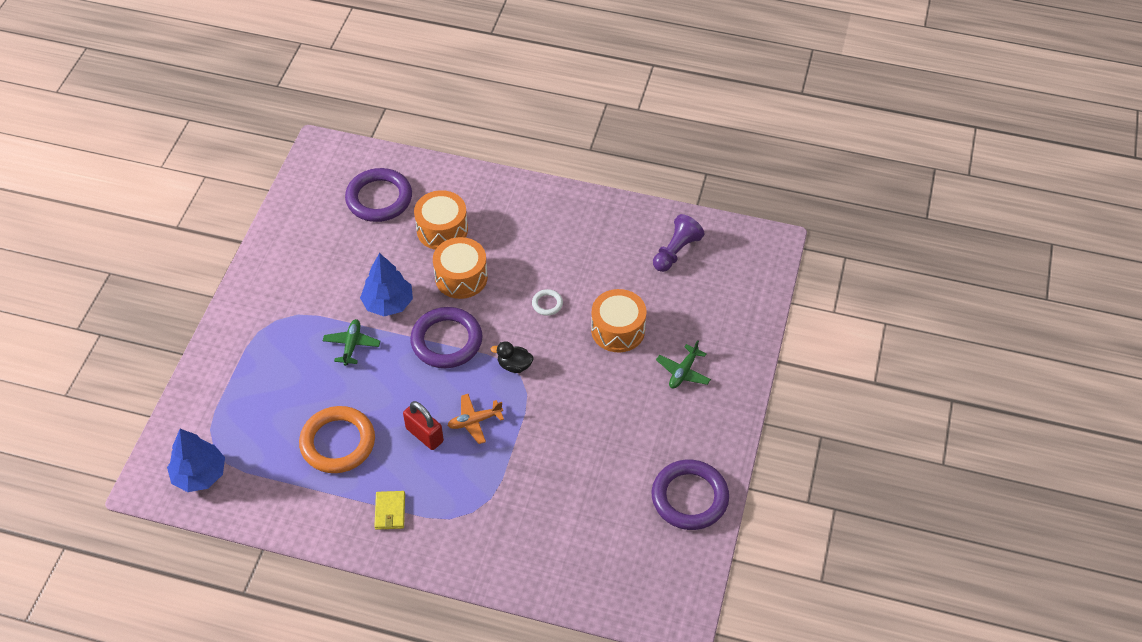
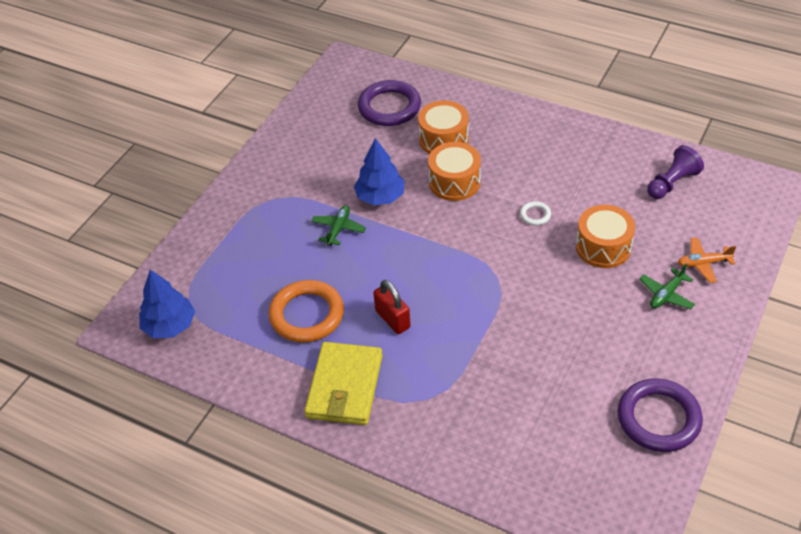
camera: 15 degrees right, 5 degrees down
(390, 511) = (344, 386): yellow wallet -> yellow wallet, size x2.11
(446, 341) = (430, 236): purple ring -> none
(474, 421) = (444, 313): orange plane -> orange plane (703, 263)
(514, 365) = (493, 267): black duck -> none

